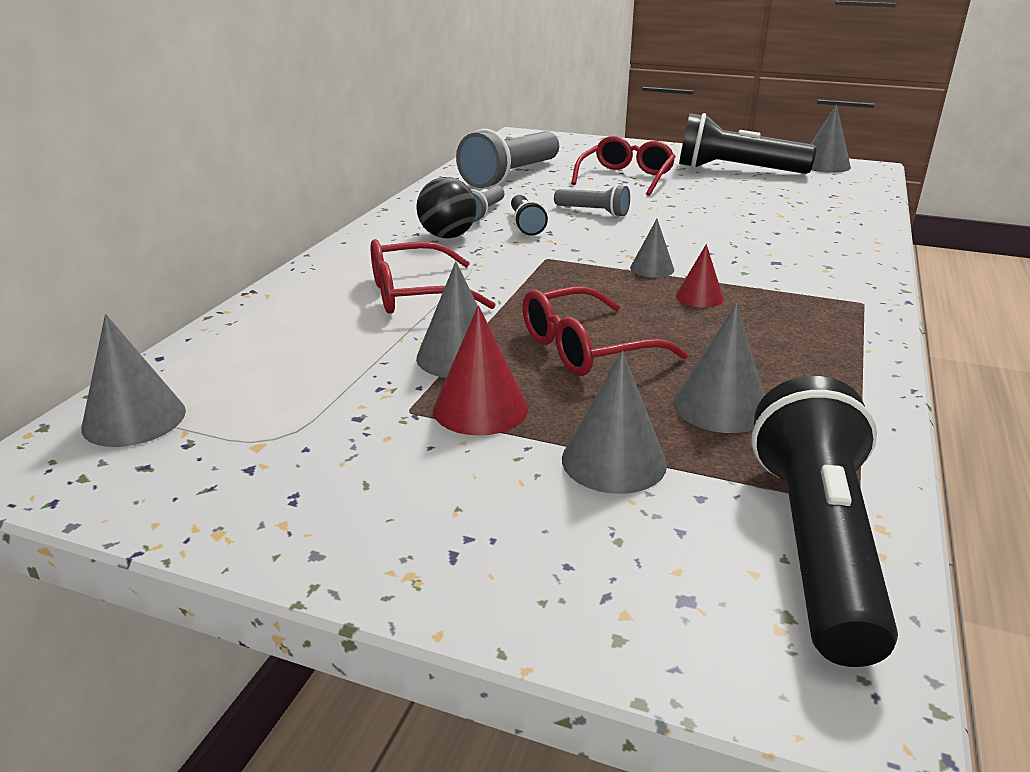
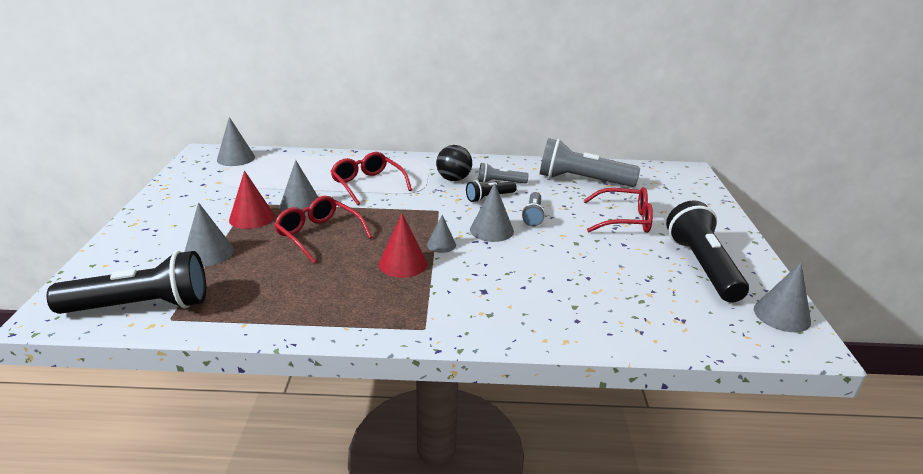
camera: 70 degrees right, 0 degrees up
(699, 297) = (403, 264): red cone -> red cone, size x1.57
(720, 406) = (262, 277): grey cone -> grey cone (491, 230)

